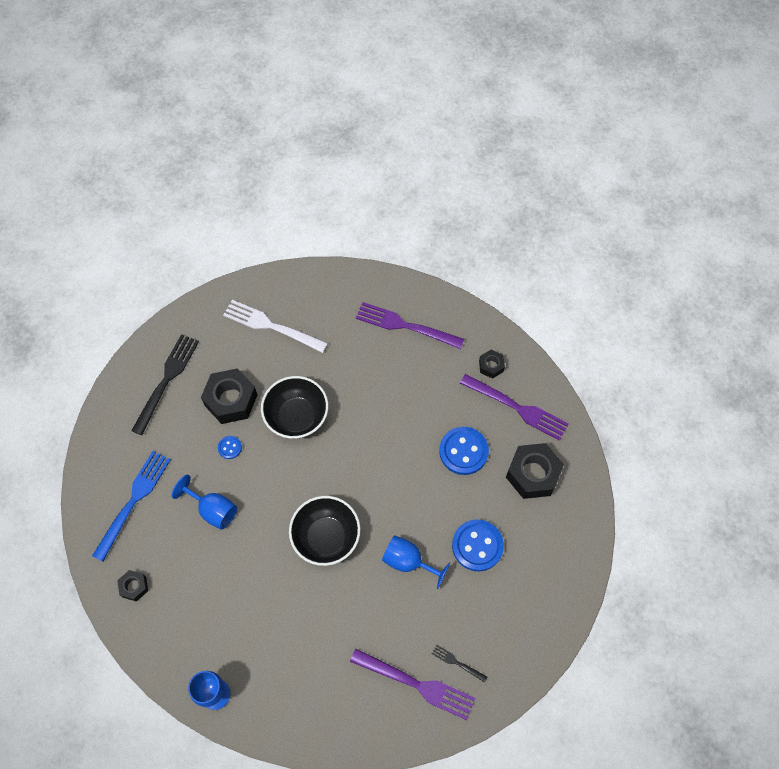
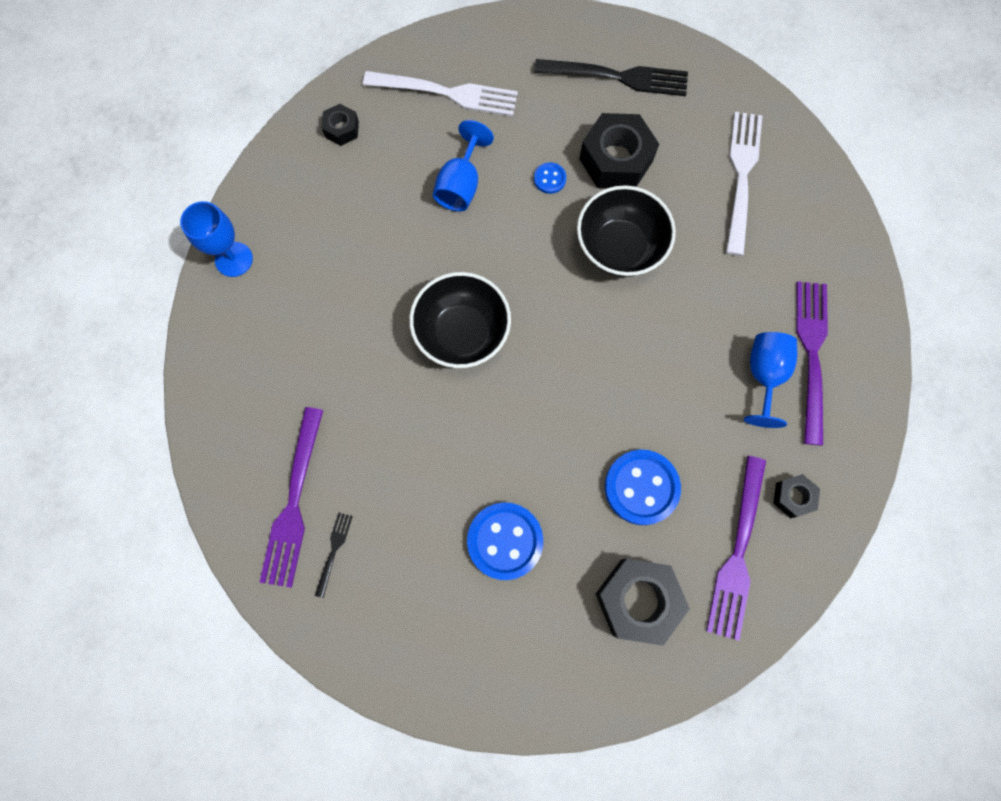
camera: 75 degrees right, 10 degrees up
(133, 501) = (446, 93): blue fork -> white fork
(408, 562) = (457, 449): blue goblet -> blue goblet (764, 375)

